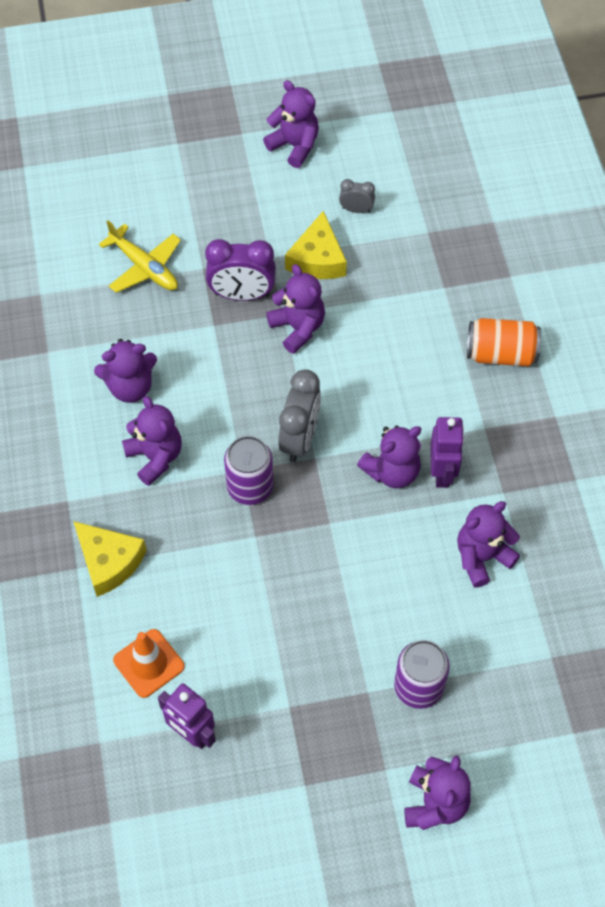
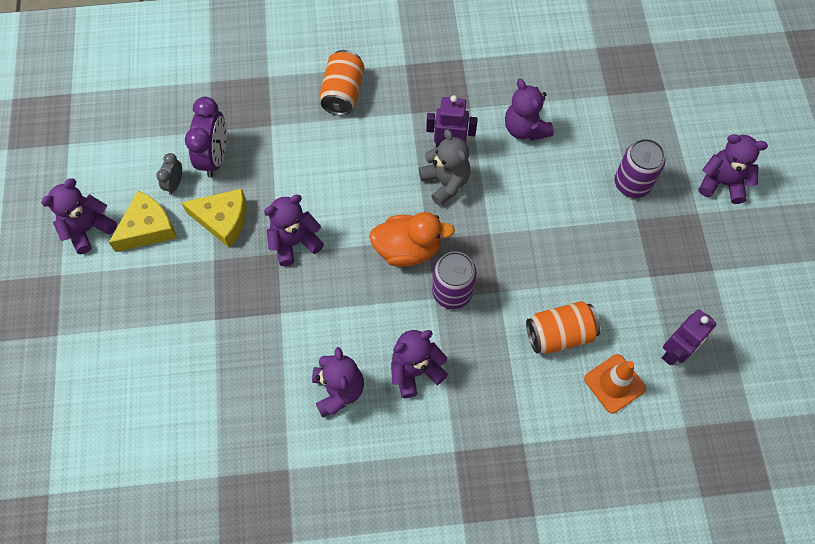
camera: 85 degrees left, 5 degrees up
(109, 562) = (518, 414): yellow cheese -> yellow cheese (148, 228)
(144, 267) = (203, 373): yellow plane -> none
(206, 602) = (559, 334): none -> orange can
(242, 294) = (251, 286): purple clock -> purple clock (215, 157)
(300, 438) = (408, 249): grey clock -> orange duck
(392, 471) = (445, 182): purple teddy bear -> grey teddy bear

